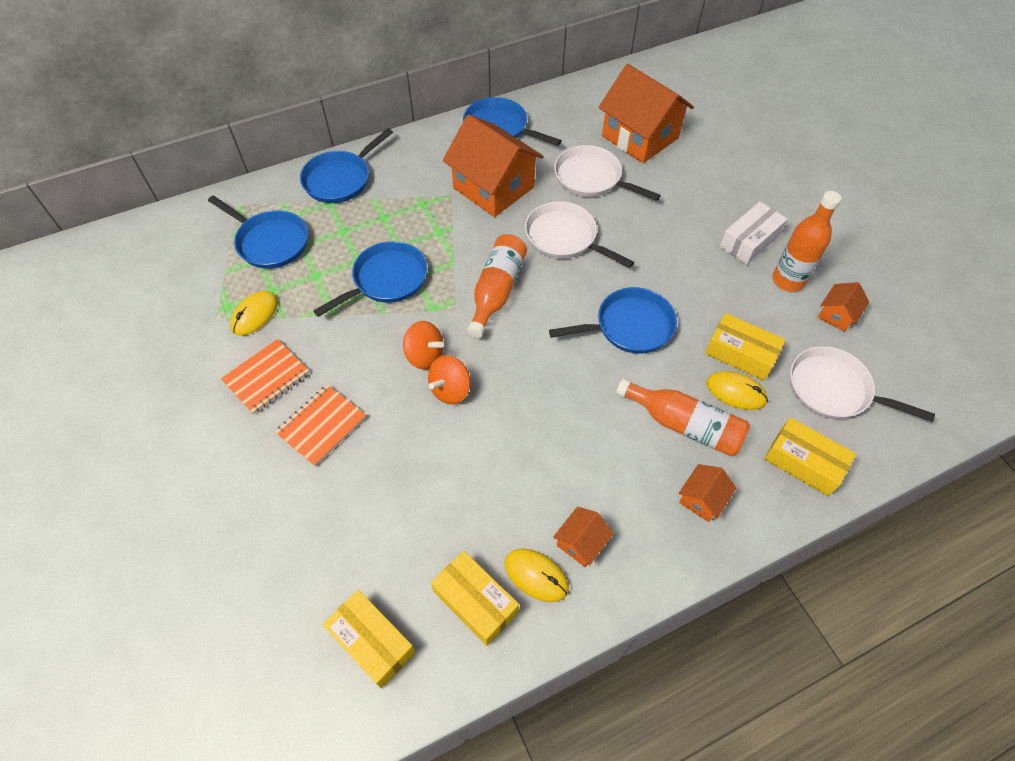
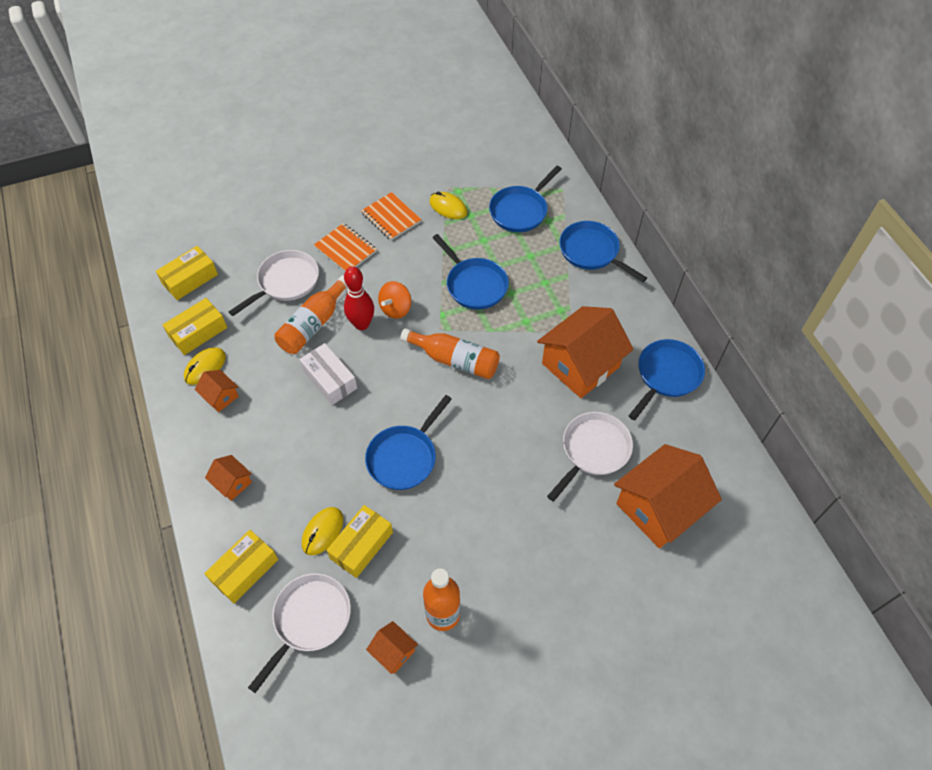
camera: 95 degrees right, 0 degrees up
(450, 390) = (362, 324): orange spinning top -> red bowling pin
(564, 238) = (513, 418): white pan -> white pan (285, 282)
(629, 326) = (404, 457): blue pan -> blue pan turned 45 degrees clockwise
(684, 425) = (299, 483): orange bottle -> orange bottle (313, 324)
(749, 241) = (499, 589): white box -> white box (330, 379)

